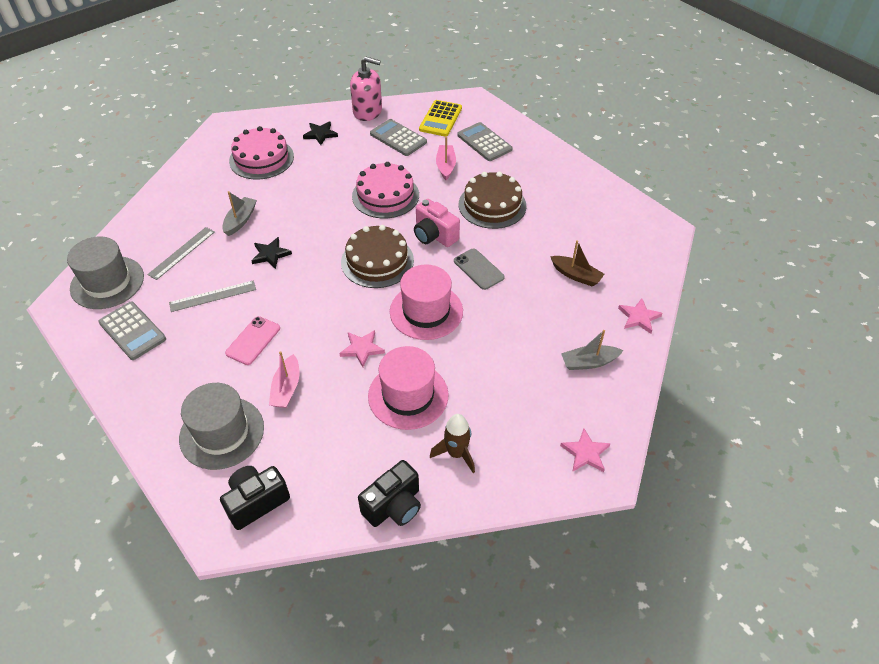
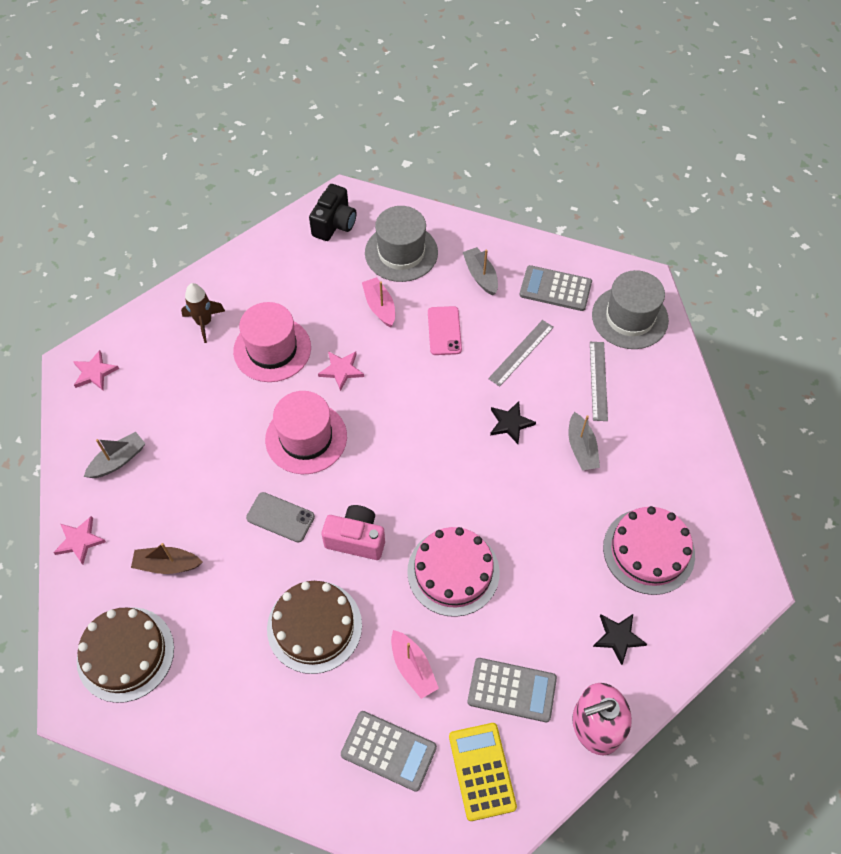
camera: 150 degrees right, 10 degrees up
(177, 373) = (480, 276): none -> grey boat
(377, 261) = (395, 472): brown cake -> brown cake (125, 654)
(394, 506) = (232, 266): black camera -> none

